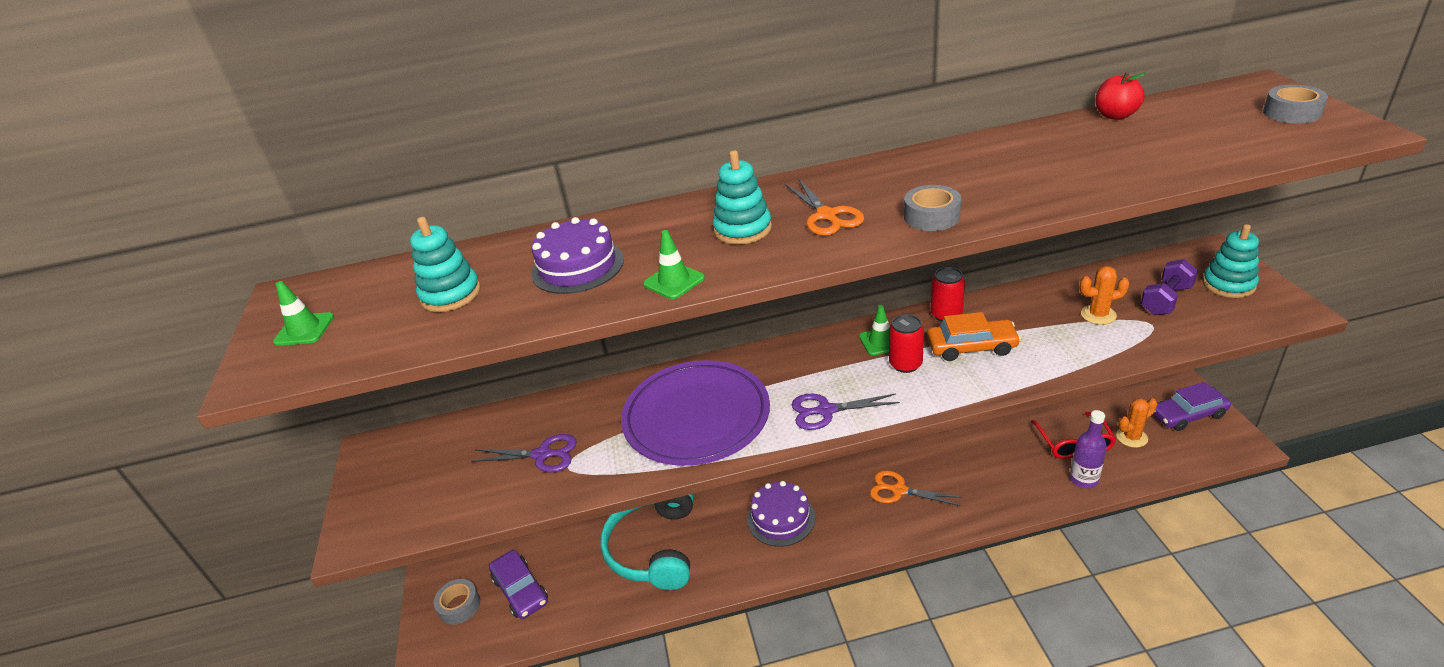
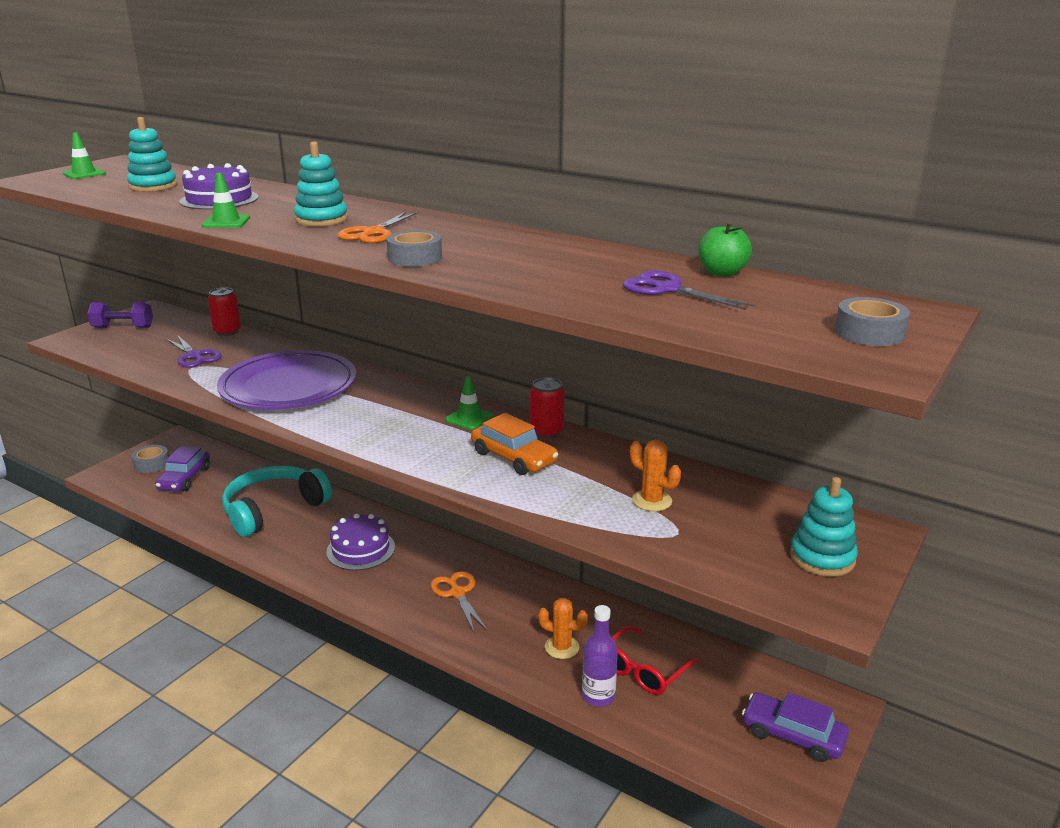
camera: 40 degrees right, 10 degrees down
(826, 411) = (350, 428): purple scissors -> purple scissors (668, 289)
(905, 364) = (451, 438): red can -> red can (227, 331)
(1115, 115) = (722, 273): red apple -> green apple
(1131, 437) = (702, 706): orange cactus -> orange cactus (562, 647)
(1166, 300) = (733, 529): purple dumbbell -> purple dumbbell (123, 328)

